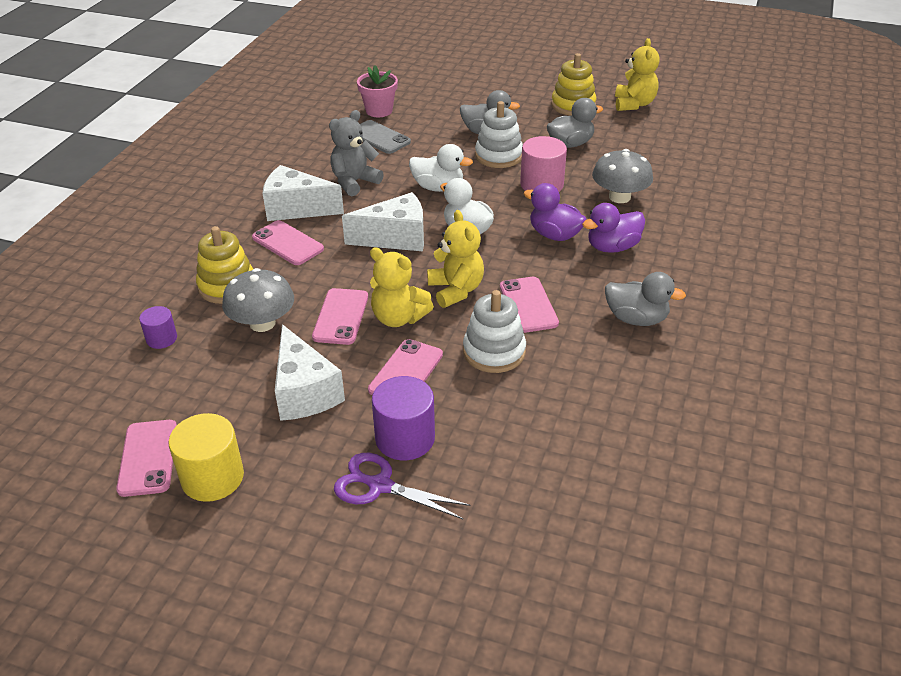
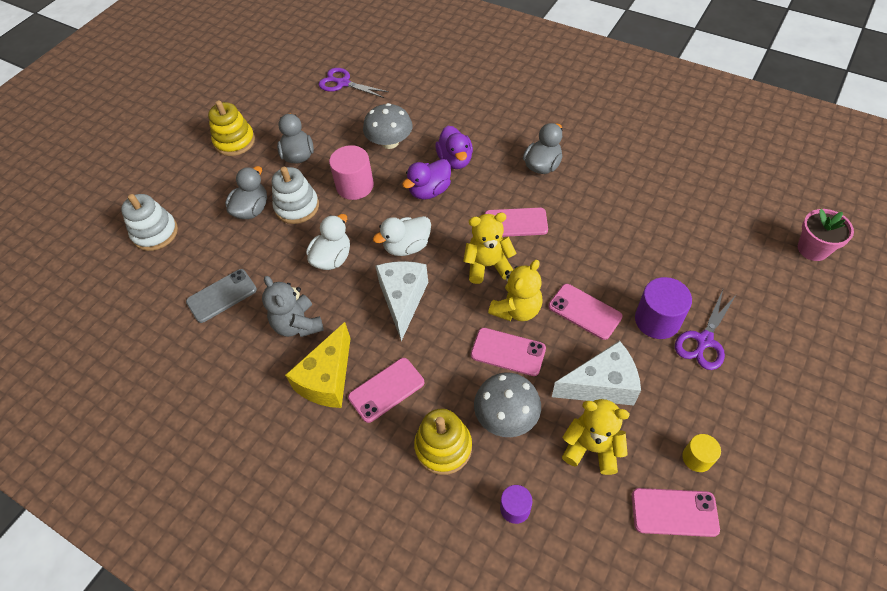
camera: 75 degrees left, 15 degrees up
(212, 477) = (697, 458): yellow cylinder -> yellow cylinder, size x0.58
(296, 208) = (327, 379): white cheese -> yellow cheese
(379, 111) = (166, 291): pink flower pot -> pink flower pot (813, 249)
(494, 352) = (567, 252): white stacking toy -> white stacking toy (155, 233)
(634, 104) = (253, 103): yellow teddy bear -> yellow teddy bear (592, 447)
(700, 151) = (343, 83): none -> purple scissors

